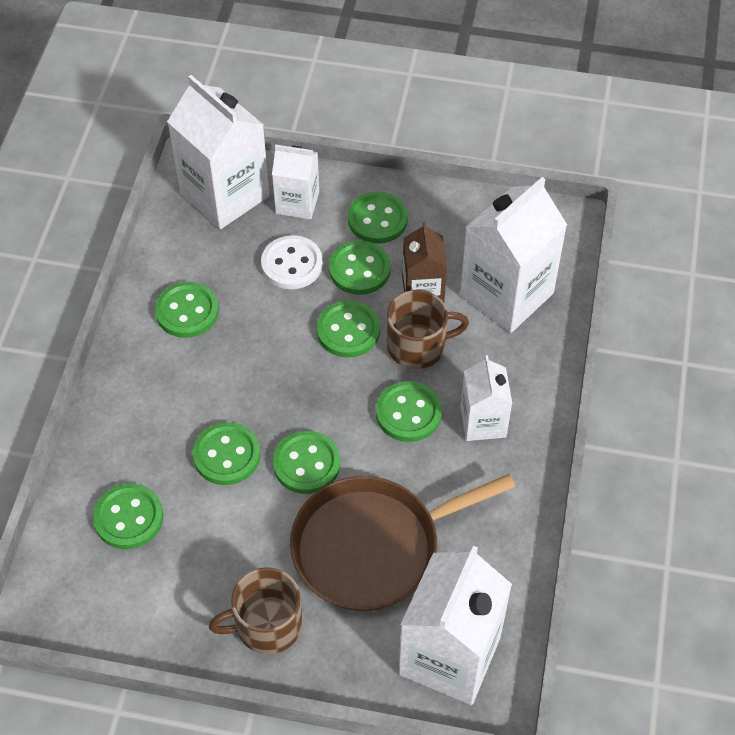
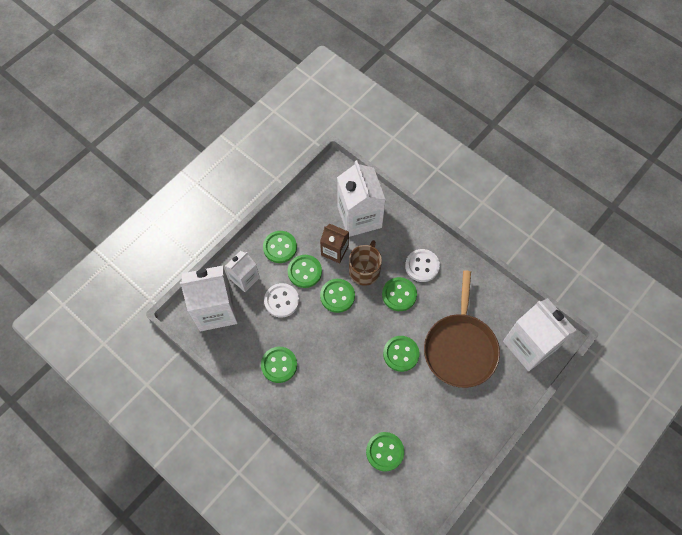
camera: 60 degrees left, 10 degrees up
(226, 455) = (375, 388): green button -> none
(267, 625) = (475, 415): brown mug -> none
(483, 422) = (422, 266): white carton -> white button

